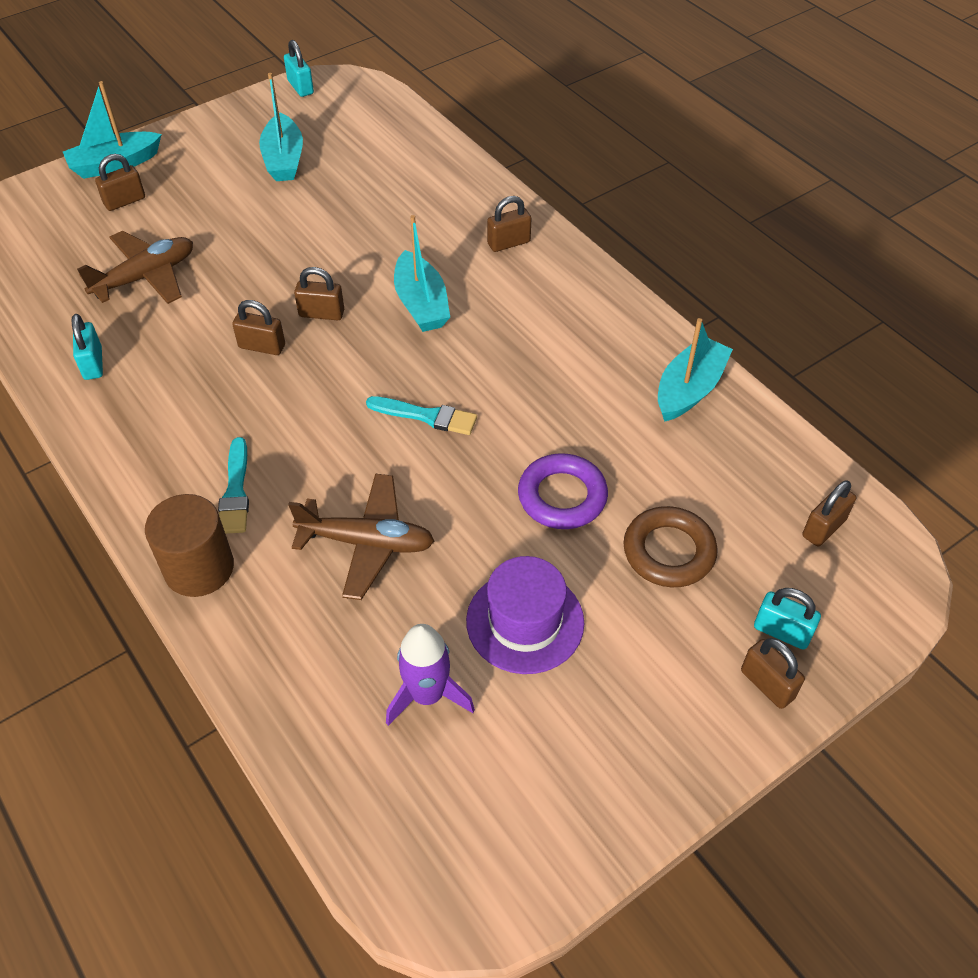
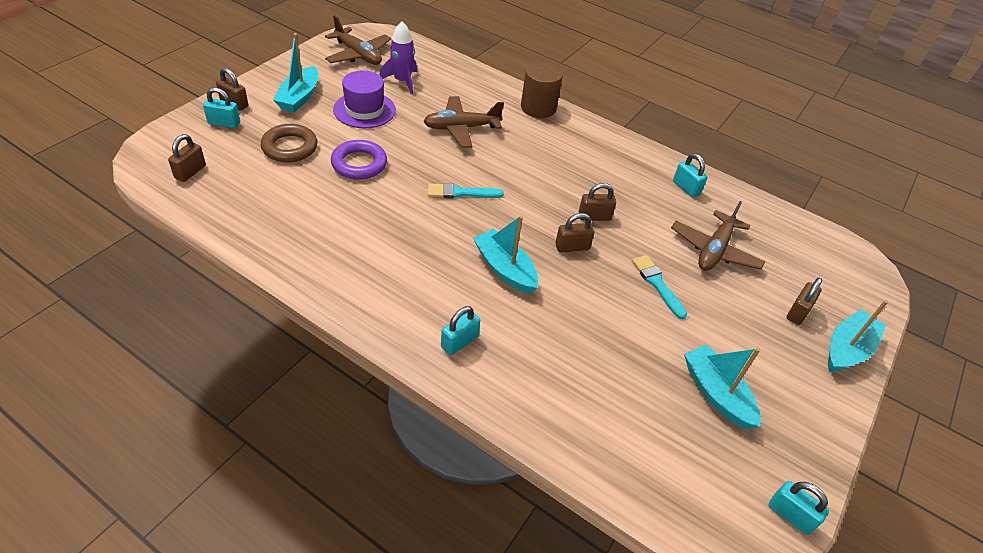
camera: 155 degrees right, 5 degrees down
(235, 491) = (546, 139): turquoise brush -> turquoise brush (657, 284)
(496, 812) = (358, 55): none -> brown plane
(508, 243) = (459, 342): brown padlock -> turquoise padlock
(689, 389) = (281, 241): turquoise boat -> turquoise boat (299, 97)

